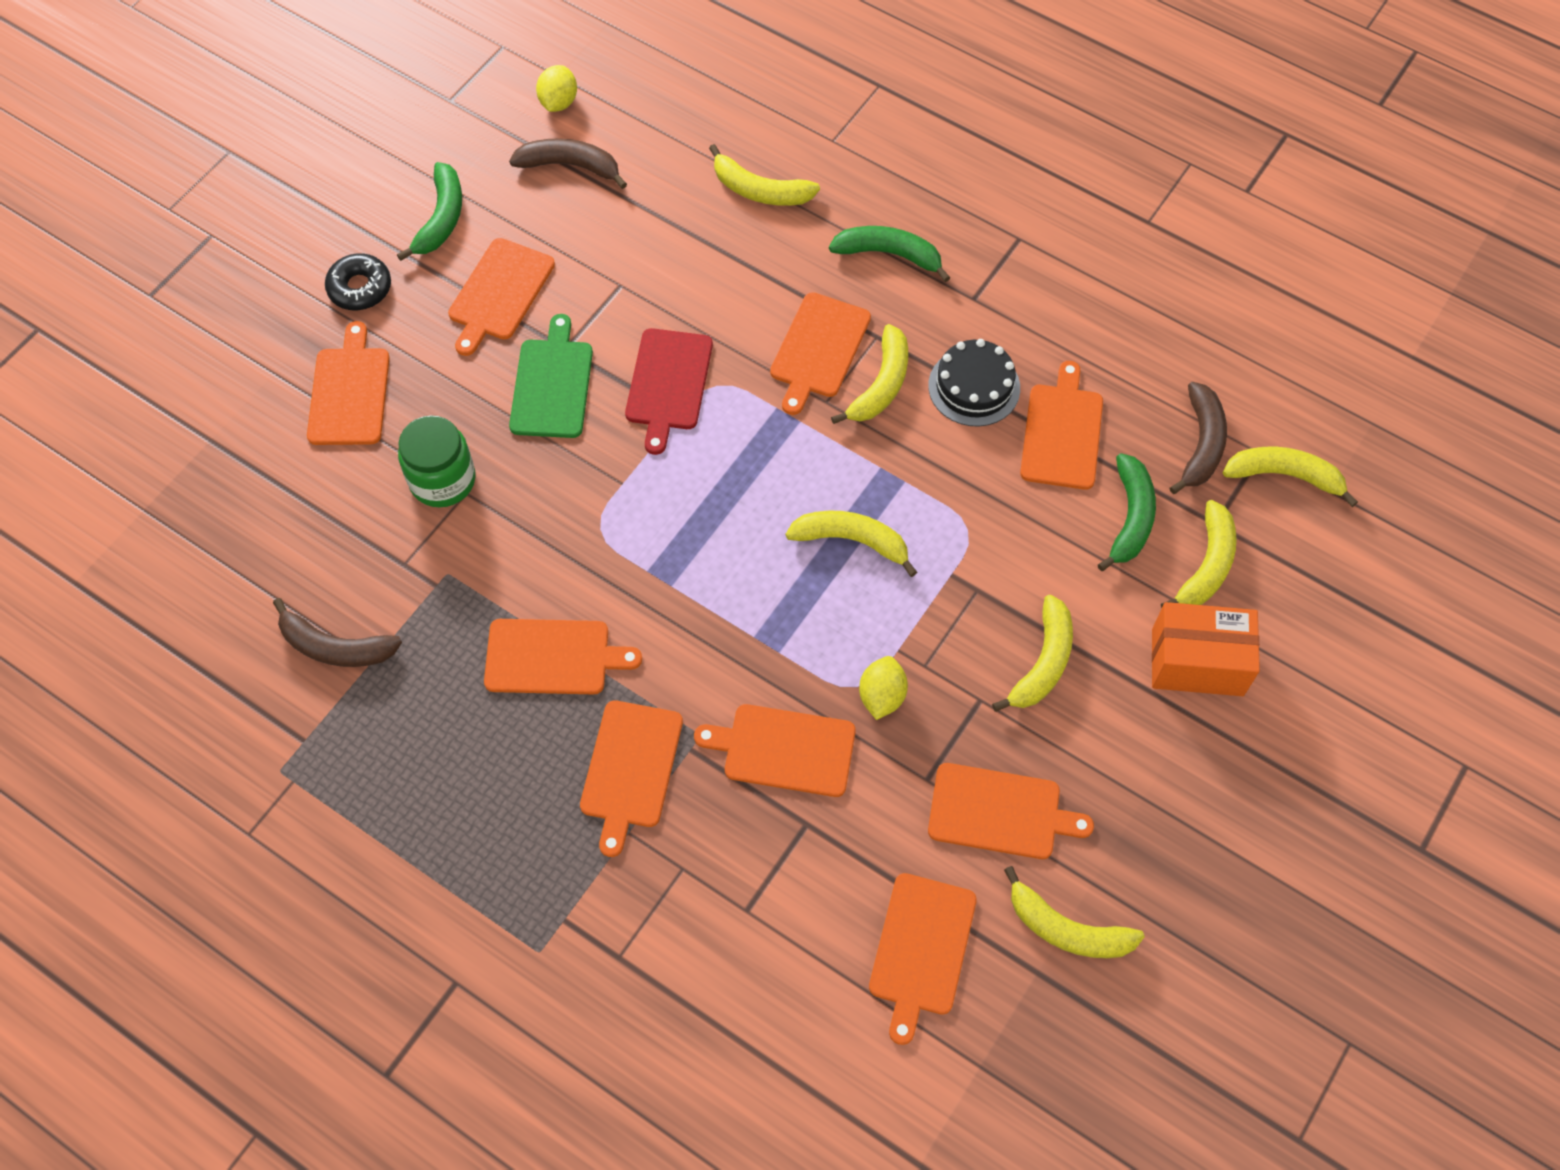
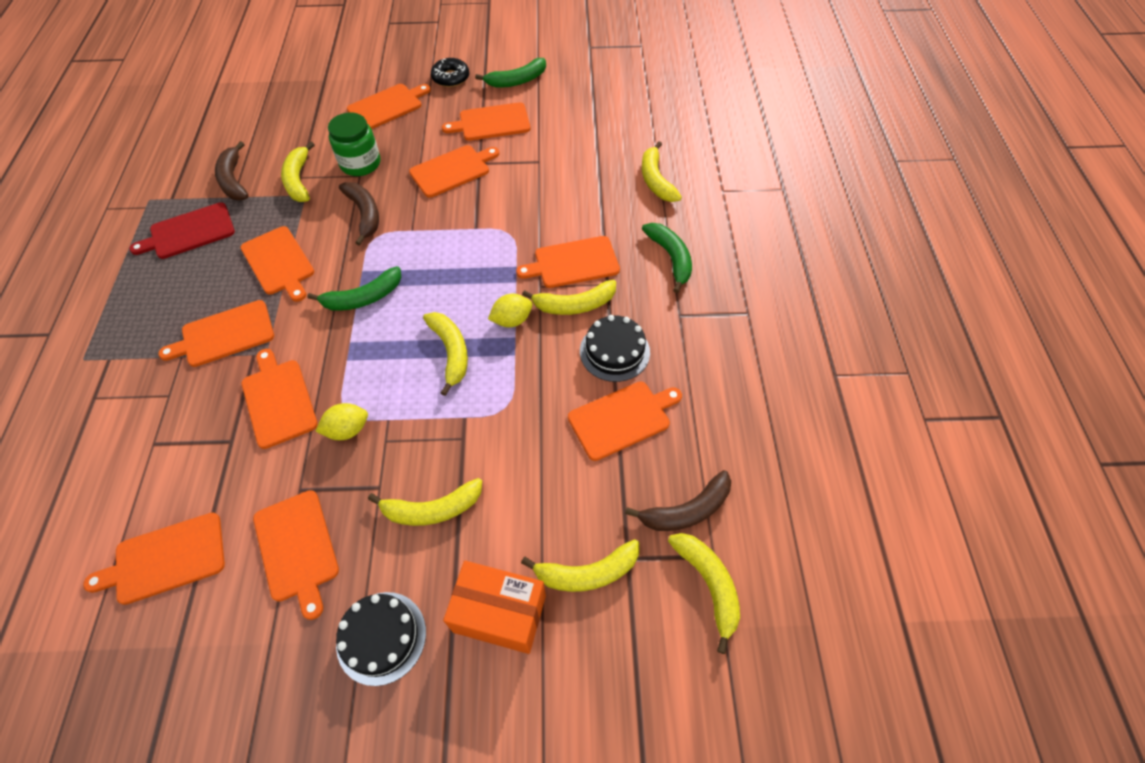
camera: 55 degrees right, 5 degrees down
(552, 384) = (452, 170): green cutting board -> orange cutting board
(558, 102) = (629, 80): yellow lemon -> yellow lemon (512, 320)
(570, 166) = (594, 104): brown banana -> brown banana (364, 214)
(668, 384) = (492, 213): red cutting board -> red cutting board (189, 232)
(1067, 929) = (222, 647): yellow banana -> yellow banana (299, 180)
(1130, 517) = (588, 498): green banana -> green banana (363, 297)
(1153, 777) = (381, 637): none -> black cake
(1197, 662) = (499, 613): orange box -> orange box turned 45 degrees counterclockwise

